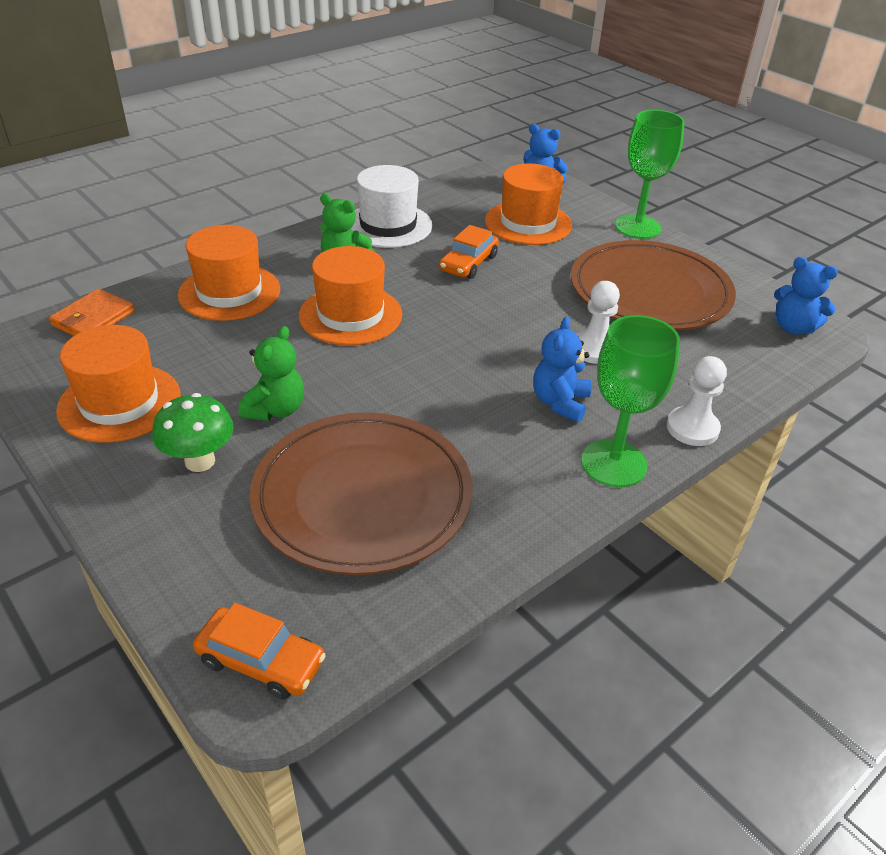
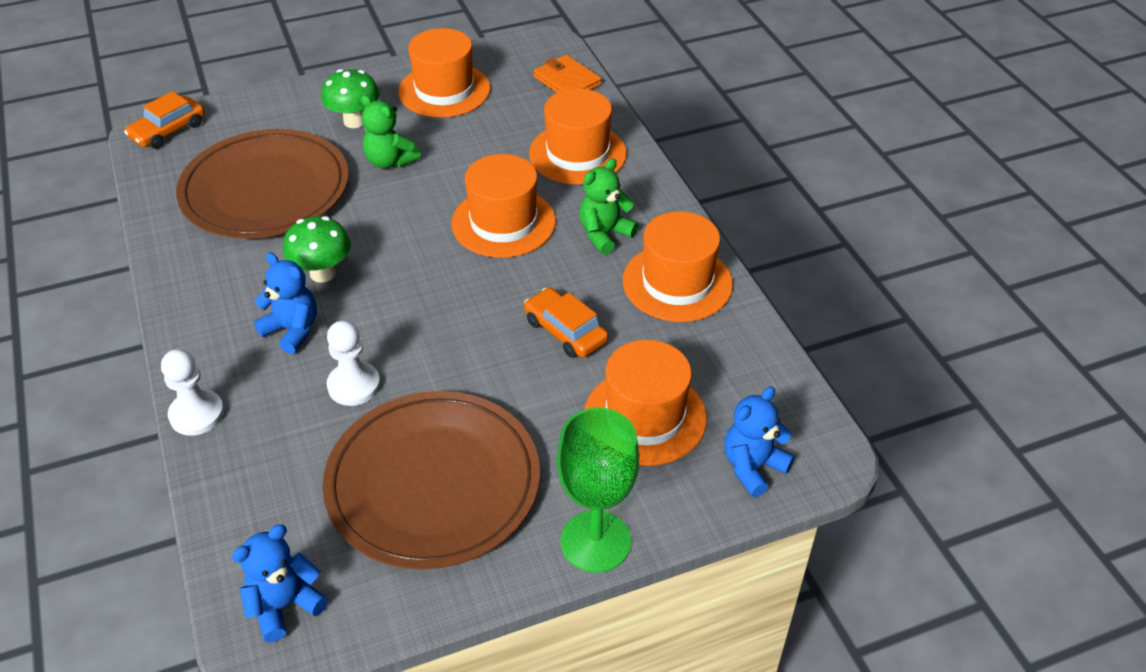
camera: 110 degrees right, 5 degrees up
(388, 225) = (677, 282): white hat -> orange hat
(476, 406) = (322, 273): none -> green mushroom
(613, 463) = (196, 339): green goblet -> none

